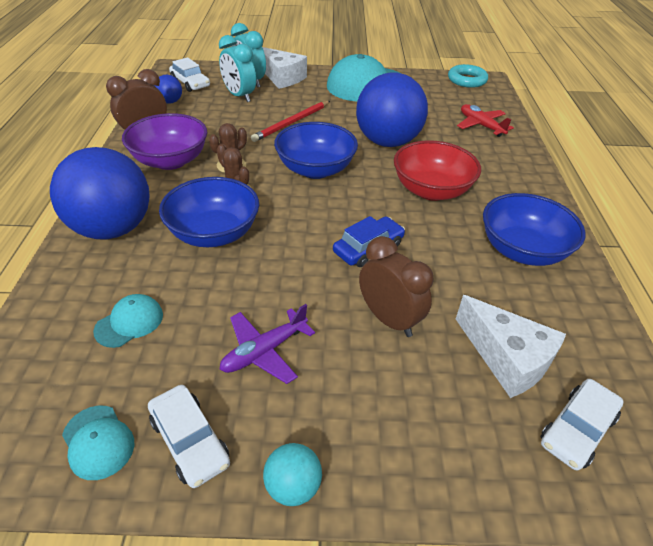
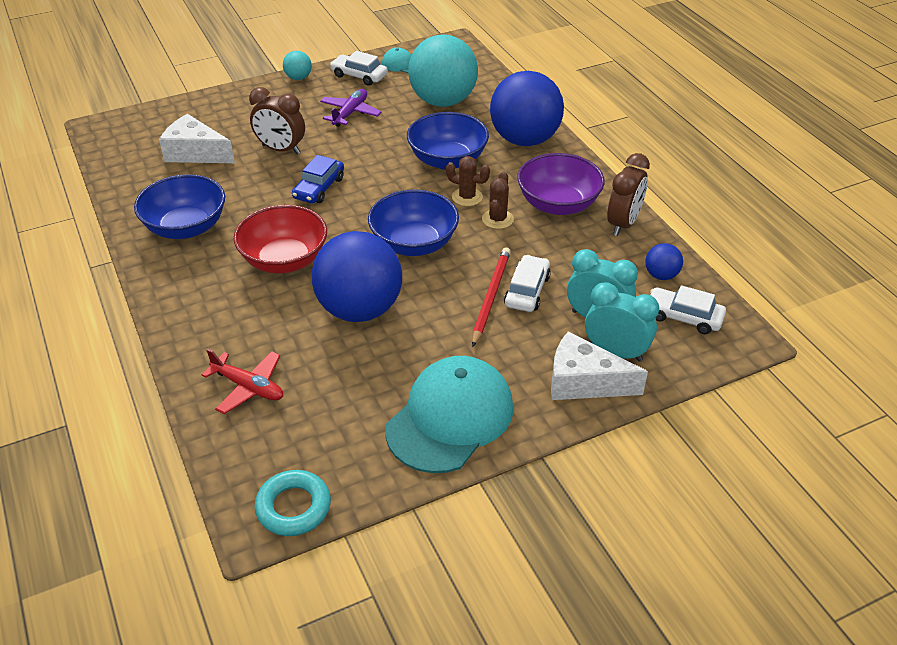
camera: 155 degrees right, 0 degrees up
(129, 322) = (443, 101): turquoise cap -> turquoise ball
(577, 429) = (152, 134): white car -> white car (527, 291)

